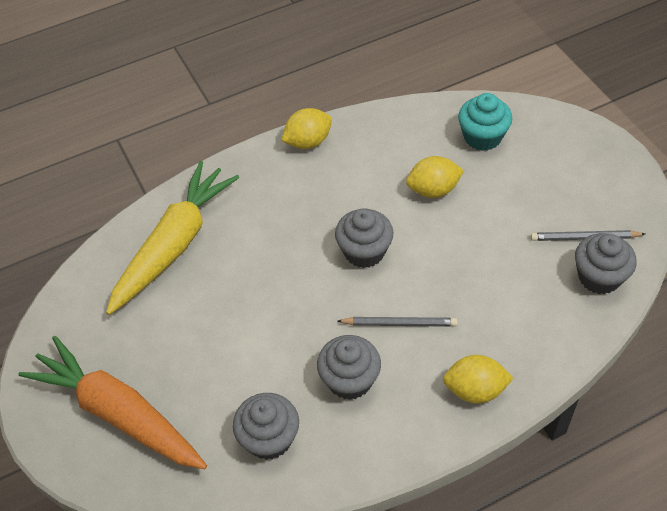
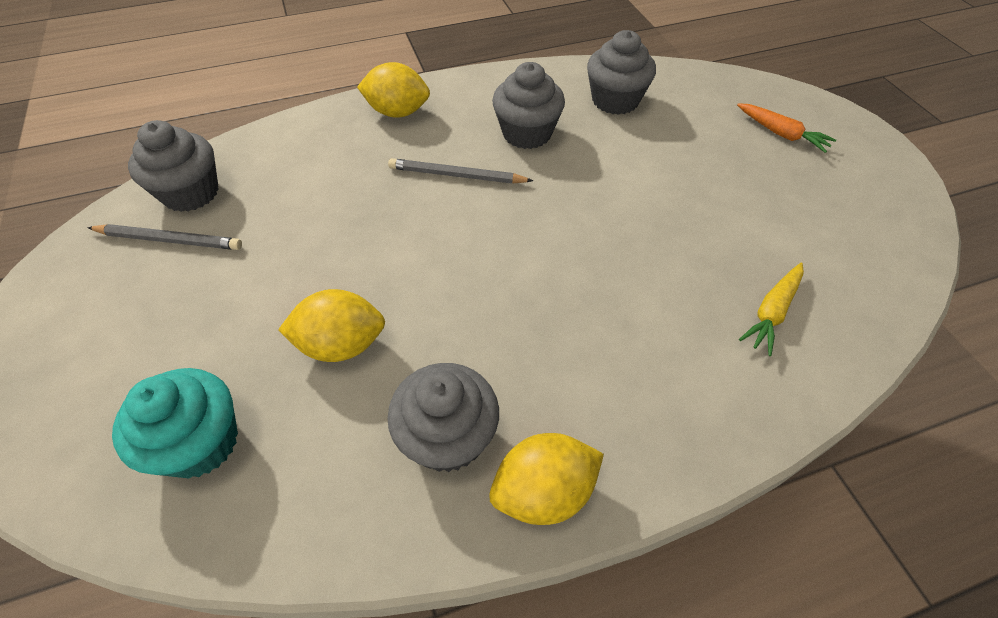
camera: 175 degrees left, 0 degrees up
(118, 413) = (781, 133): orange carrot -> orange carrot, size x0.41
(174, 245) = (772, 312): yellow carrot -> yellow carrot, size x0.41
(364, 251) = (479, 263): grey cupcake -> grey cupcake (448, 437)

